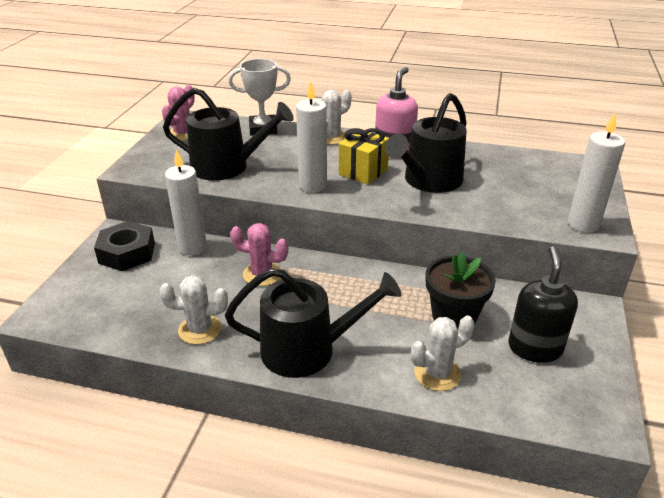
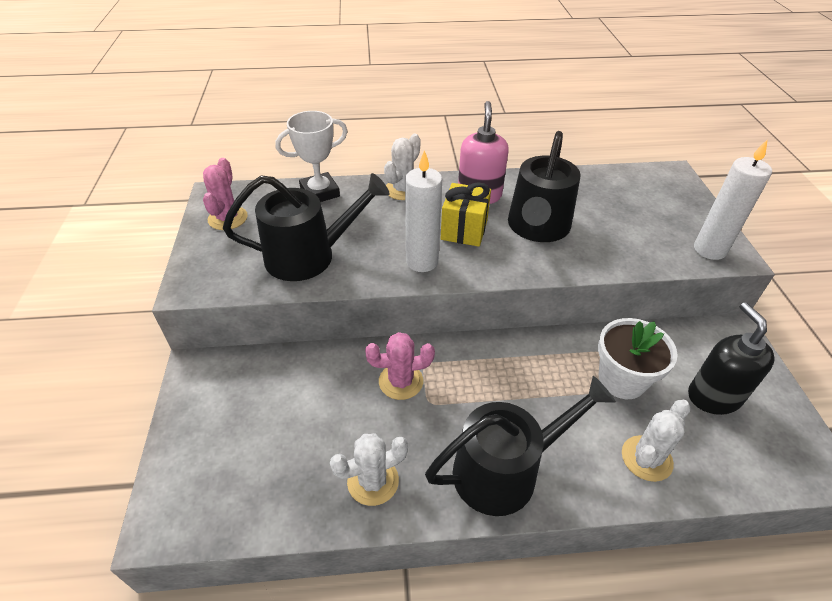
camera: 20 degrees left, 10 degrees up
(127, 253) = (226, 395): black nut -> none
(192, 247) = (302, 365): white candle -> none
(454, 316) = (622, 379): black flower pot -> white flower pot

